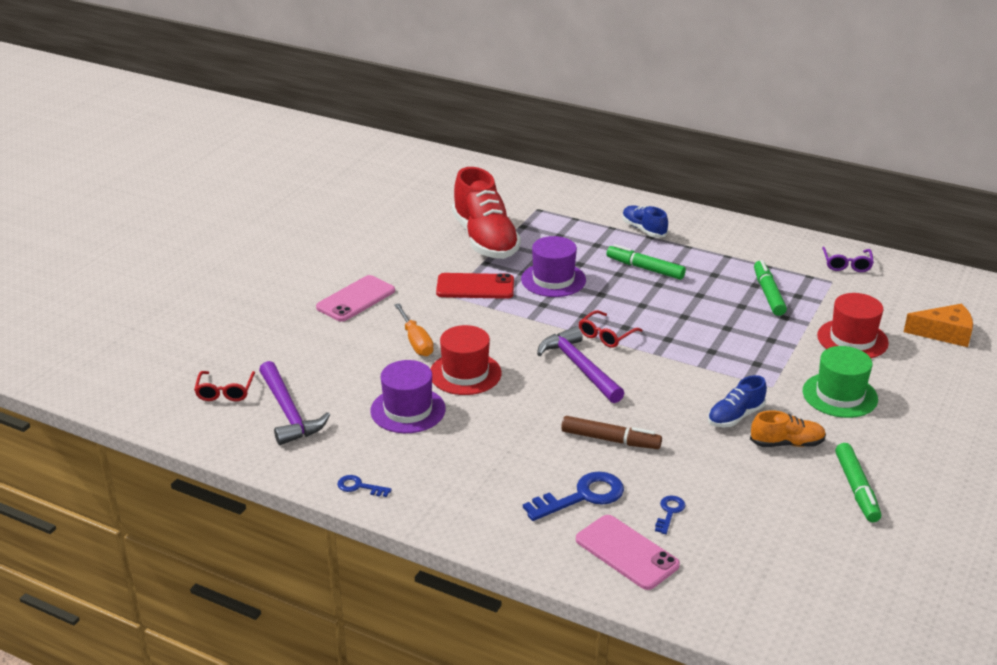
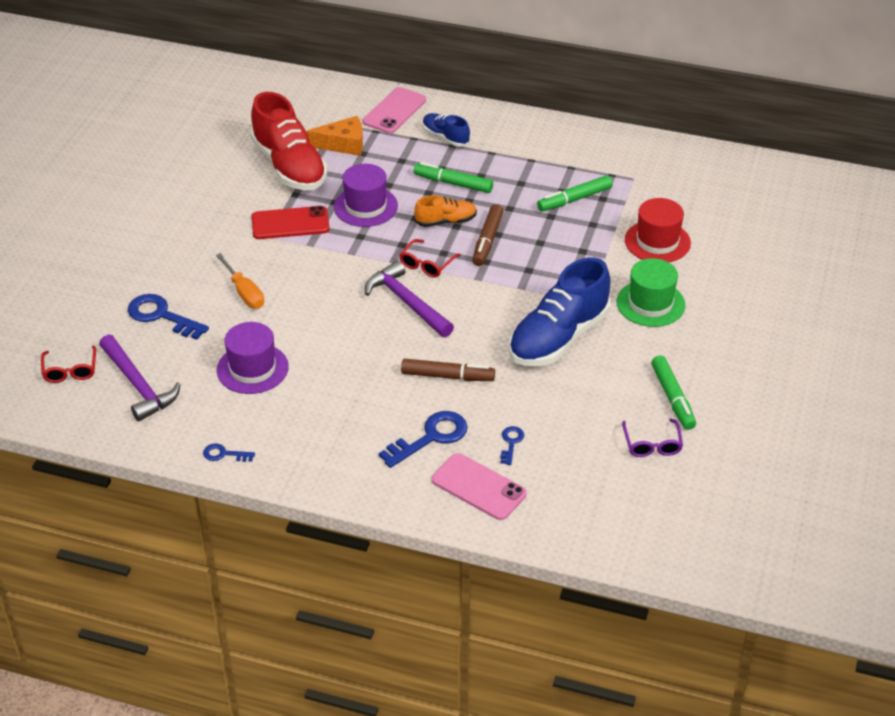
camera: 10 degrees left, 10 degrees up
(328, 353) = (161, 316): none -> blue key
(355, 299) = (174, 251): pink phone -> pink phone (394, 111)
(465, 373) = (299, 322): red hat -> none
(672, 321) = (487, 240): none -> brown marker
(735, 416) = (558, 337): blue shoe -> blue shoe, size x1.99
(768, 294) = (574, 199): green marker -> green marker turned 105 degrees counterclockwise
(787, 443) = (607, 360): orange shoe -> orange shoe (446, 221)
(846, 264) = (645, 157): purple glasses -> purple glasses (652, 444)
(944, 333) = (741, 225): orange cheese -> orange cheese (343, 144)

